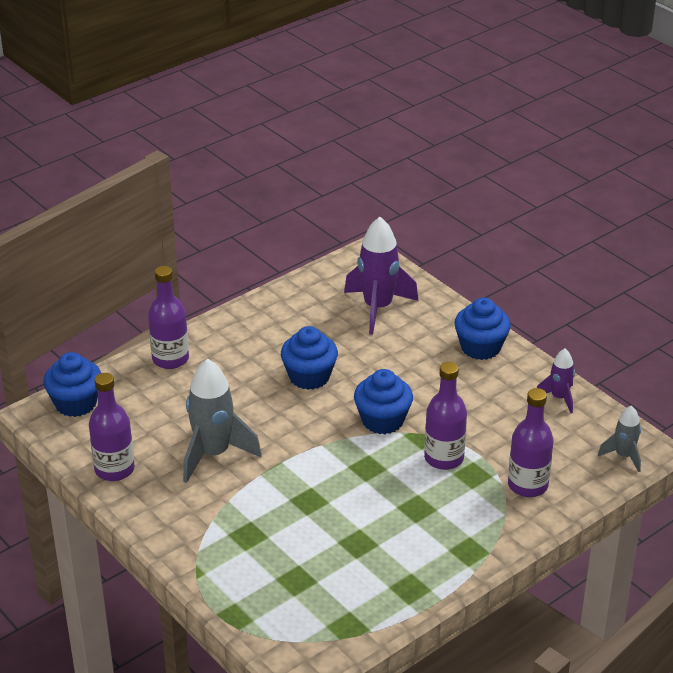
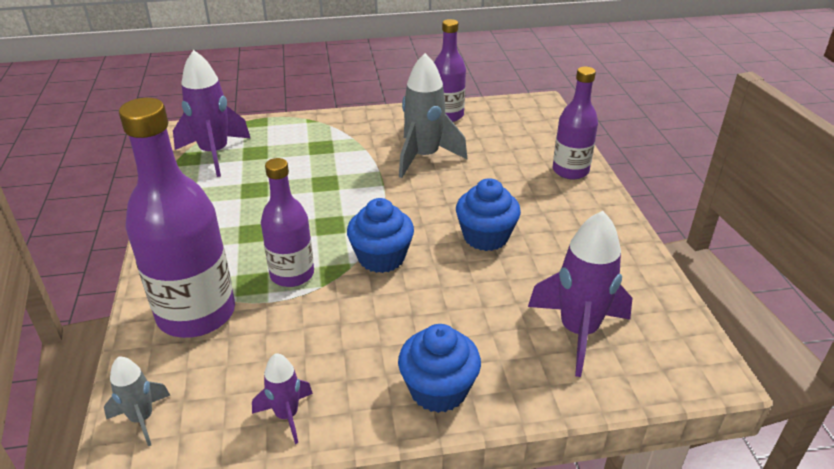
camera: 120 degrees right, 0 degrees up
(76, 403) = (540, 118): blue cupcake -> none
(323, 610) = (215, 153): none -> purple rocket
(527, 485) = (196, 313): purple bottle -> purple bottle, size x1.65

